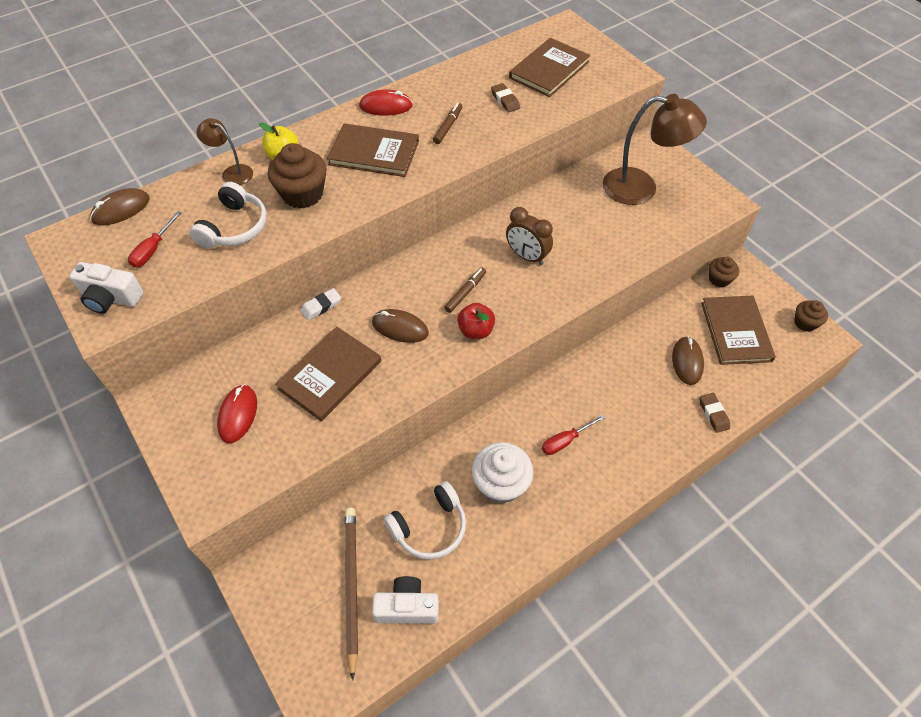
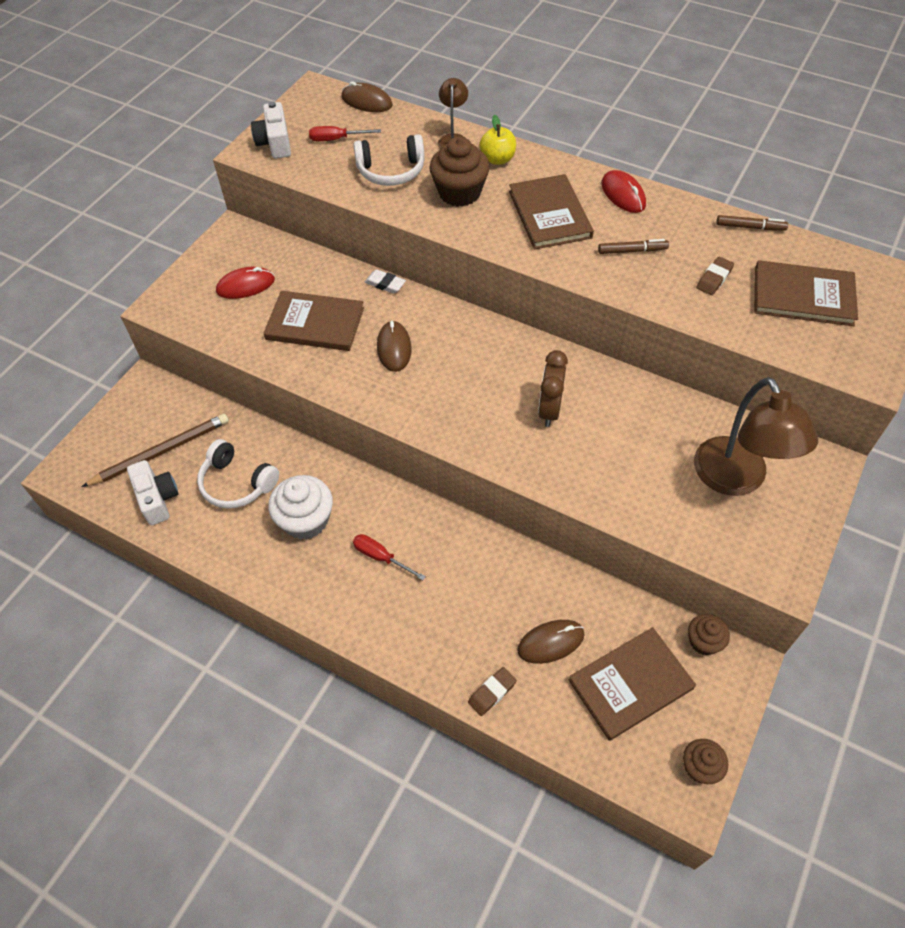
camera: 65 degrees right, 0 degrees up
(465, 292) = (467, 379): brown marker -> brown marker (750, 227)
(475, 330) = (425, 406): red apple -> none

